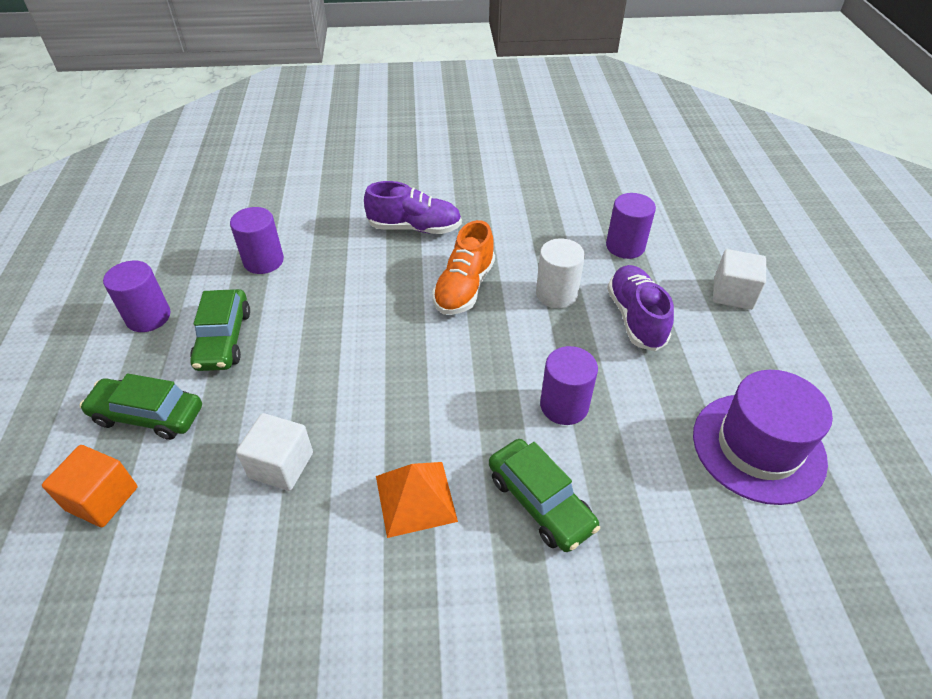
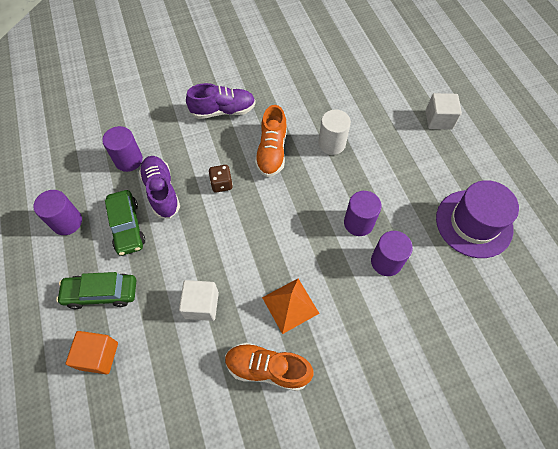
camera: 15 degrees left, 15 degrees up
(343, 585) = (267, 368): none -> orange shoe
(377, 313) = (221, 184): none -> brown dice
(540, 502) = (362, 289): green car -> none
(625, 246) = (365, 97): purple cylinder -> purple cylinder (386, 262)
(635, 318) = (385, 151): purple shoe -> purple shoe (161, 192)

